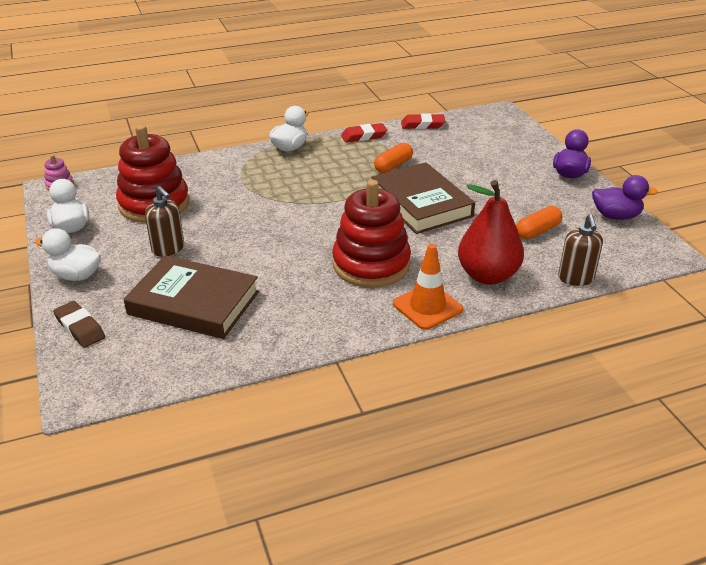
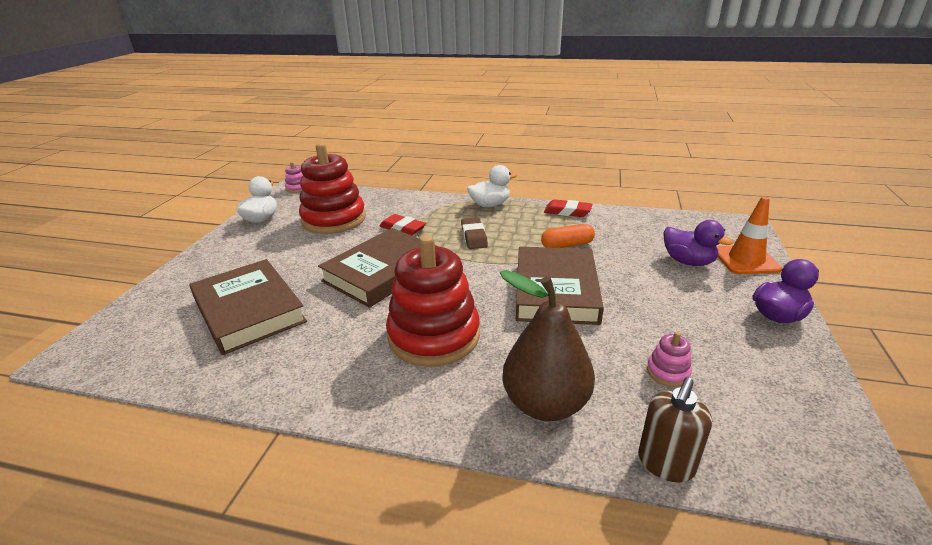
camera: 35 degrees right, 5 degrees down
(76, 275) = (213, 255): white duck -> none
(80, 328) = (155, 297): brown eraser -> brown eraser (474, 236)
(168, 249) = (295, 257): brown soap dispenser -> none
(269, 234) = (383, 272): none -> brown book
(422, 125) = (638, 216): red eraser -> red eraser (402, 228)
(427, 307) = (435, 412): orange traffic cone -> orange traffic cone (746, 260)
(487, 275) = (545, 404): red pear -> brown pear
(537, 231) = (668, 372): orange capsule -> pink stacking toy
(616, 216) = (808, 395): purple duck -> purple duck (688, 261)

